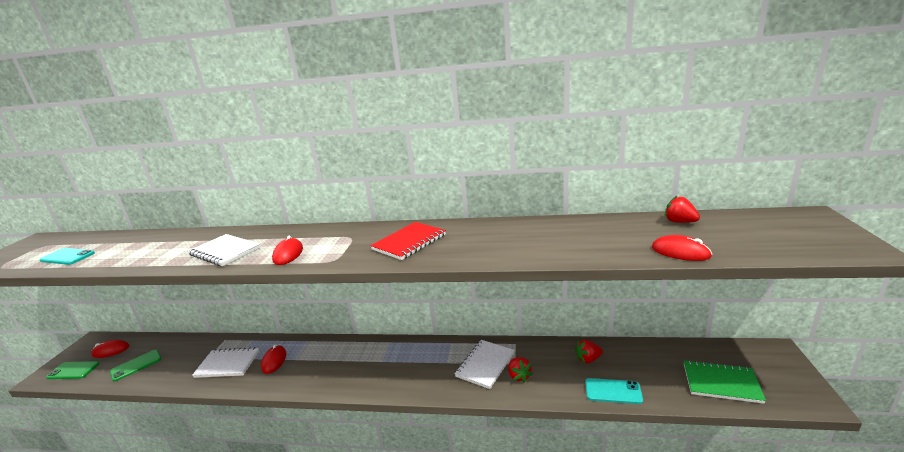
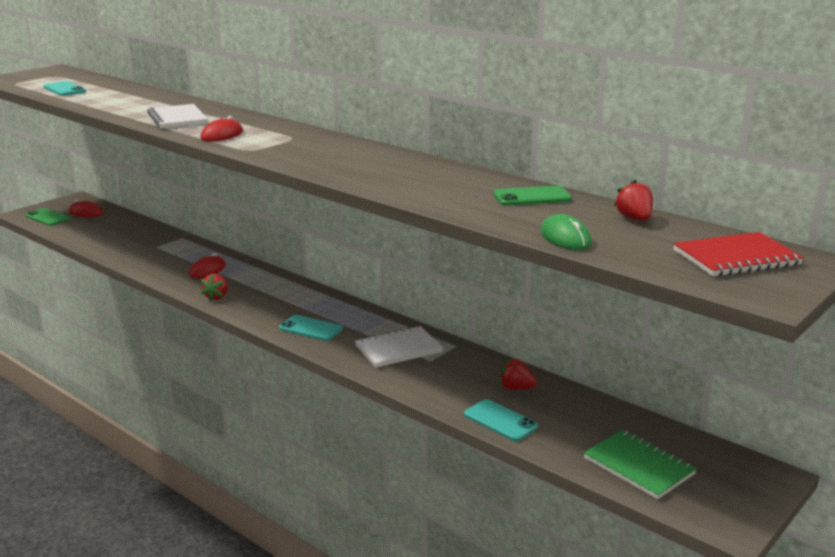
camera: 30 degrees right, 0 degrees up
(136, 365) = (96, 231): green phone -> green phone (532, 197)
(227, 364) = (167, 258): white notebook -> none
(408, 377) = (310, 328): none -> turquoise phone
(409, 242) = (334, 156): red notebook -> red notebook (736, 258)
(519, 376) = (420, 370): red strawberry -> red strawberry (217, 297)
(680, 252) = (565, 238): red mouse -> green mouse

